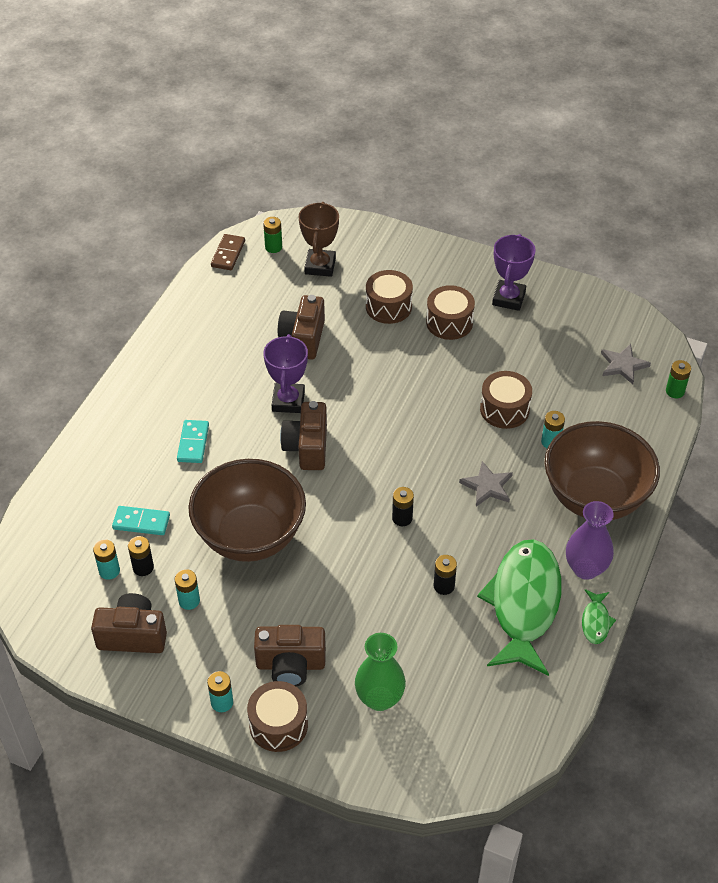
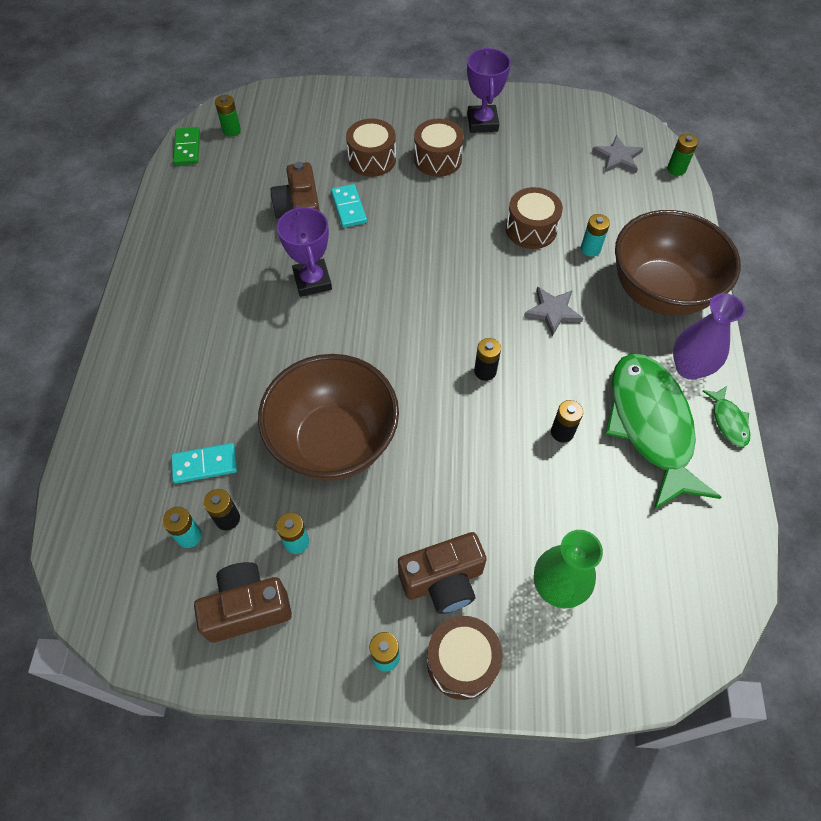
camera: 20 degrees left, 10 degrees up
(193, 443) = (228, 355): turquoise domino -> turquoise domino (348, 208)
(228, 254) = (187, 148): brown domino -> green domino
(307, 447) = (353, 324): brown camera -> none
(320, 266) = (286, 137): brown trophy -> none

